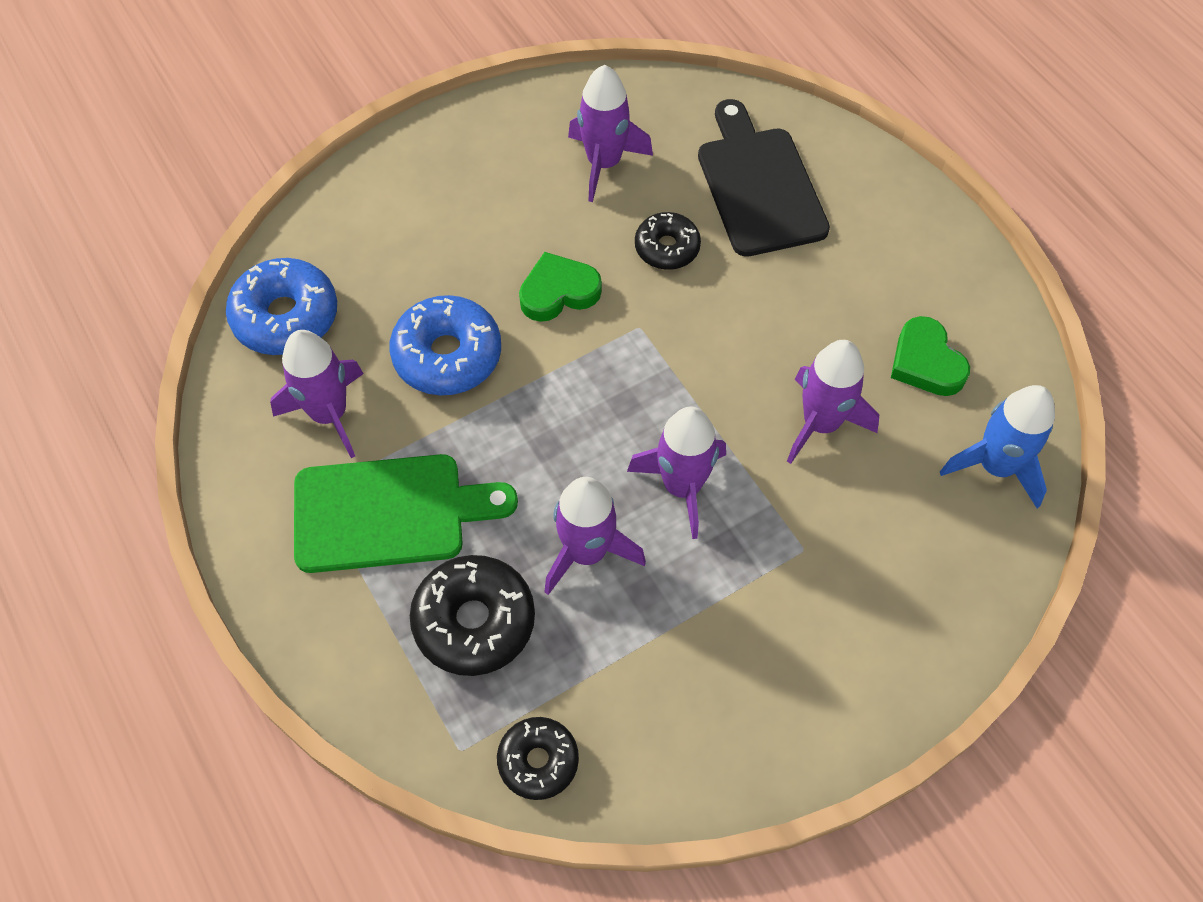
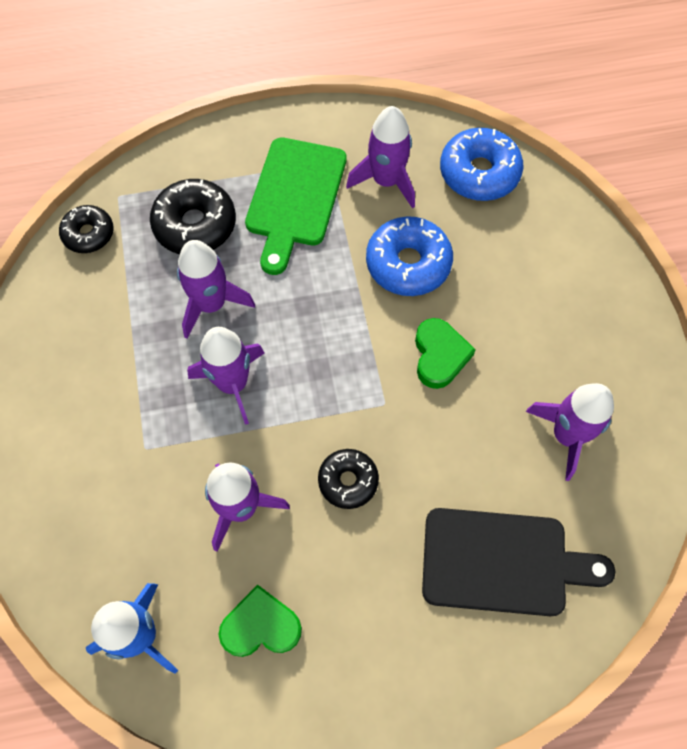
camera: 110 degrees right, 5 degrees up
(667, 248) = (457, 454): black donut -> black donut (348, 481)

